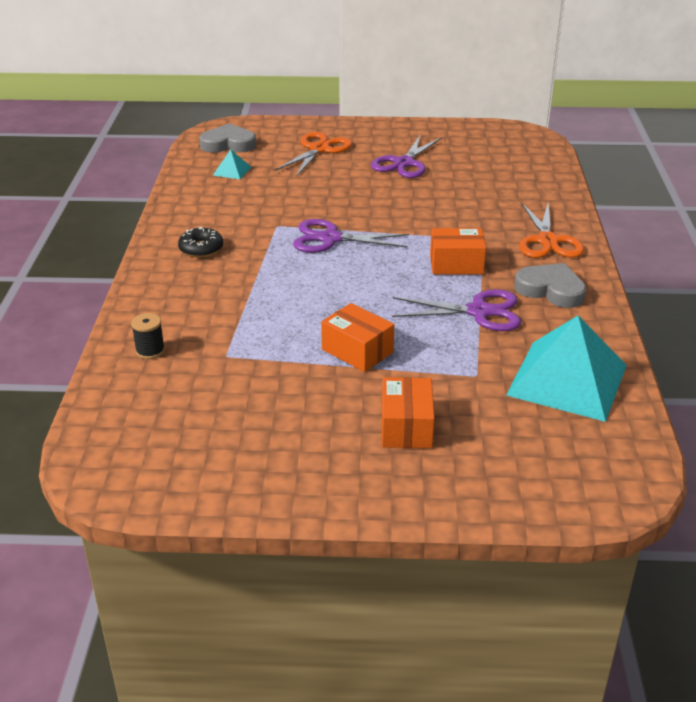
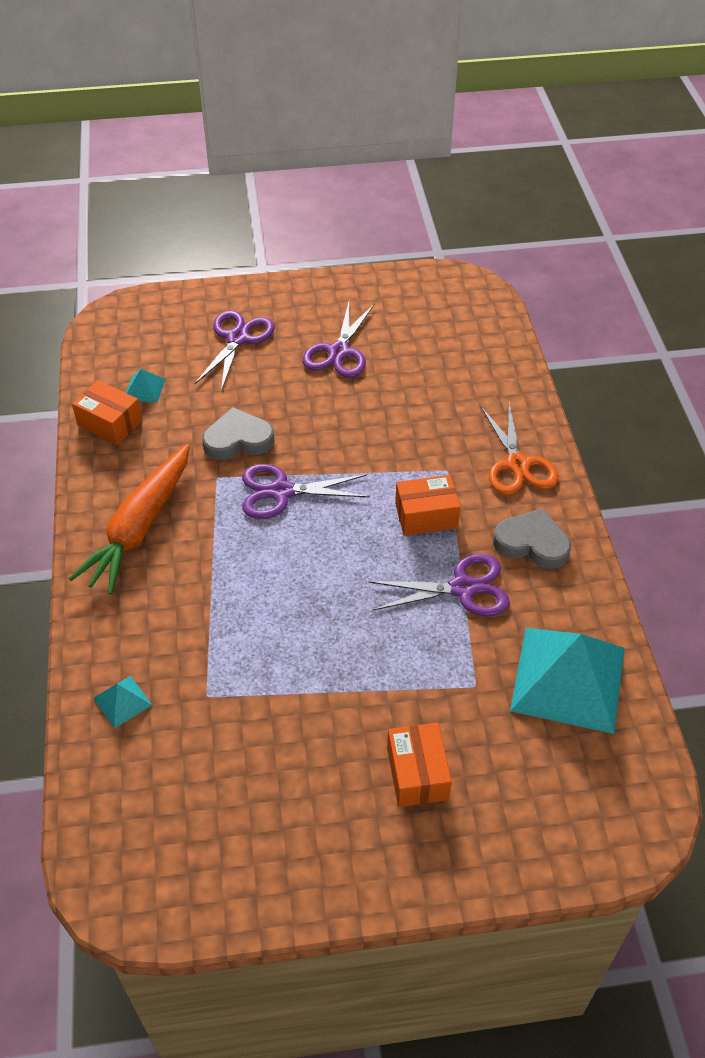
camera: 10 degrees left, 15 degrees up
(150, 351) = (122, 701): black spool -> turquoise pyramid
(201, 248) = (140, 528): black donut -> orange carrot
(228, 144) = (129, 341): grey heart -> grey heart (238, 440)
(319, 149) = (237, 338): orange scissors -> purple scissors
(357, 351) = (345, 668): orange box -> orange box (110, 423)

